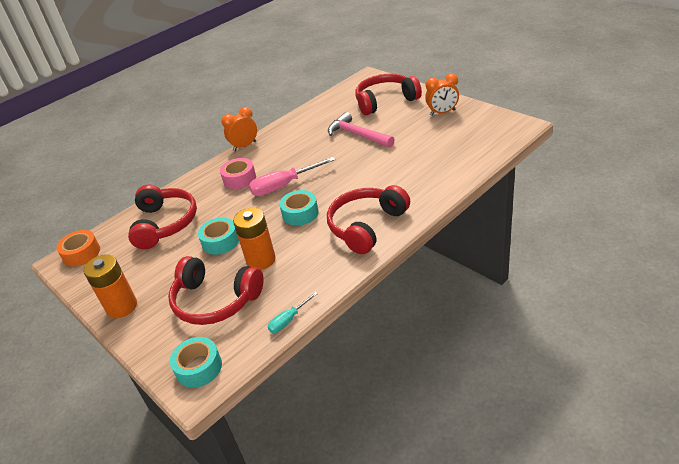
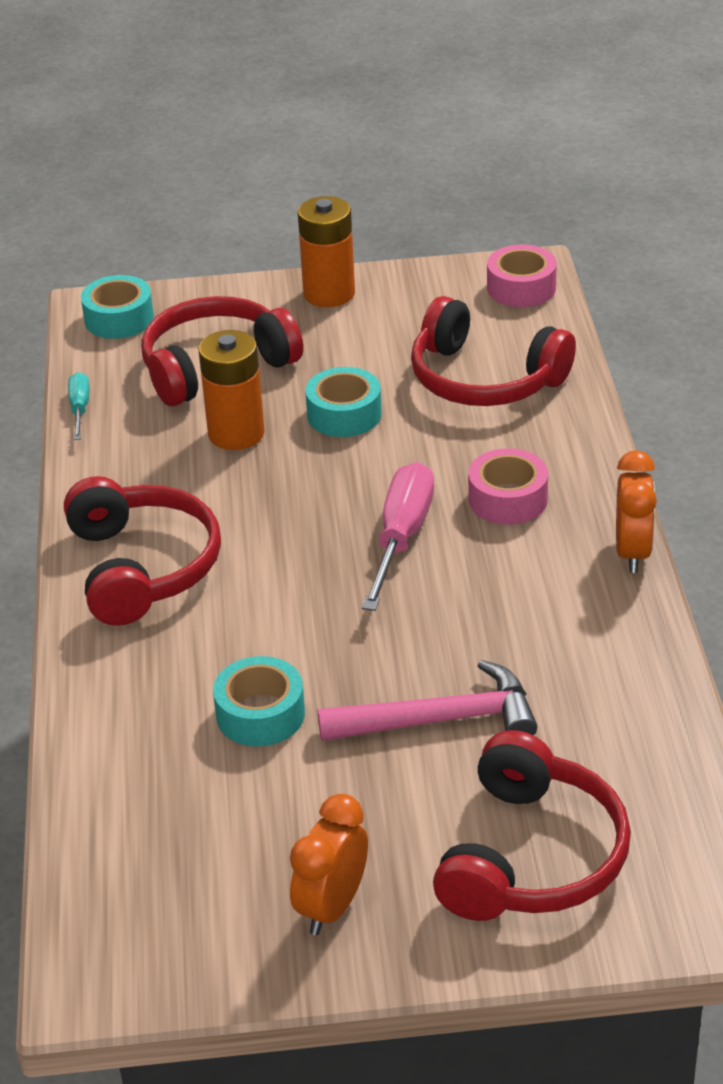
camera: 125 degrees right, 0 degrees up
(81, 253) = (521, 288): orange tape -> pink tape
(300, 213) = (288, 518): turquoise tape -> turquoise tape (260, 714)

